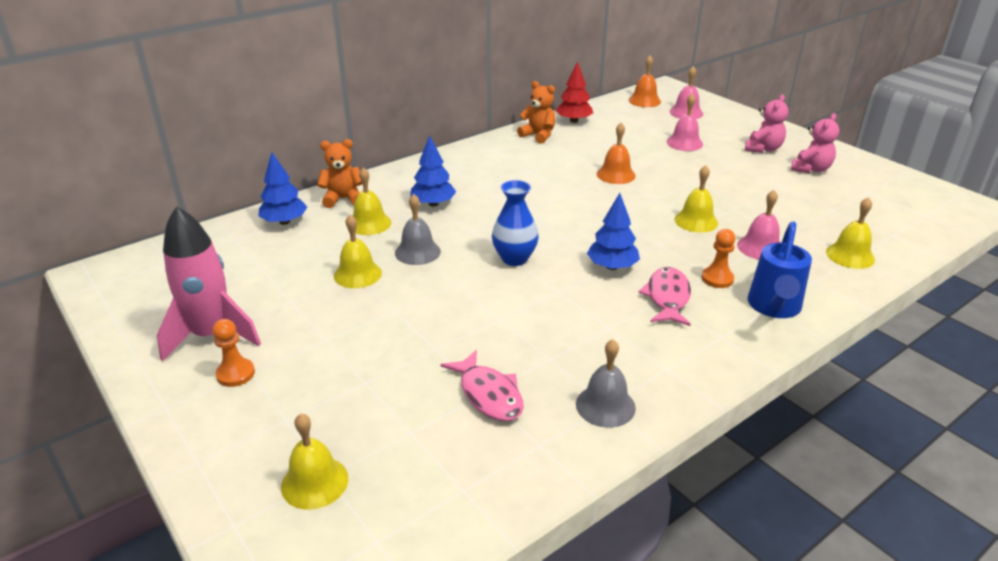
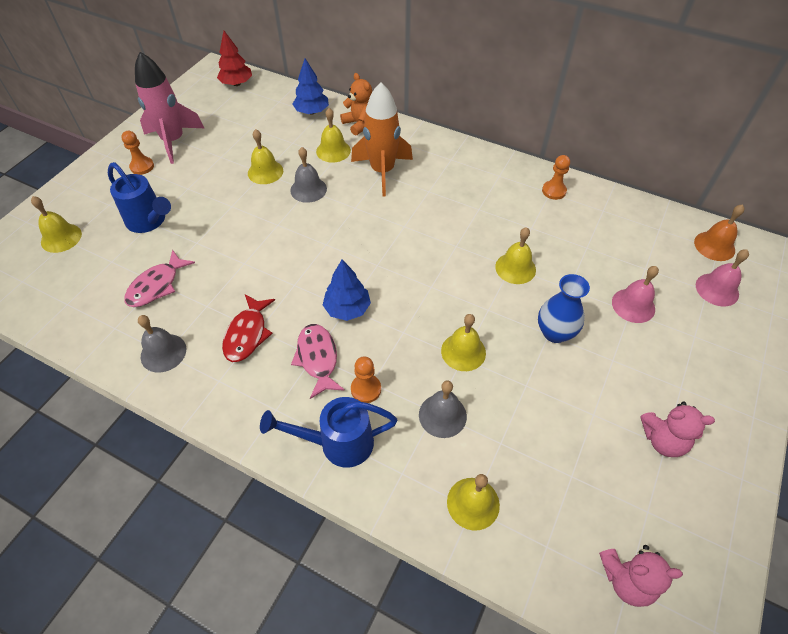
camera: 65 degrees right, 20 degrees up
(360, 384) = (149, 221): none -> blue watering can
(433, 204) = (382, 171): blue tree -> orange rocket
(514, 258) = (327, 245): blue vase -> blue vase (555, 332)
(538, 135) = (554, 191): orange teddy bear -> orange pawn
(574, 121) = (608, 205): red tree -> red tree (236, 84)
(611, 336) = (247, 334): none -> red fish
(616, 175) = (515, 268): orange bell -> yellow bell
(667, 297) = (317, 358): pink fish -> pink fish turned 90 degrees counterclockwise
(760, 247) = (442, 415): pink bell -> grey bell
(763, 149) = (680, 382): pink teddy bear -> pink teddy bear (626, 579)

